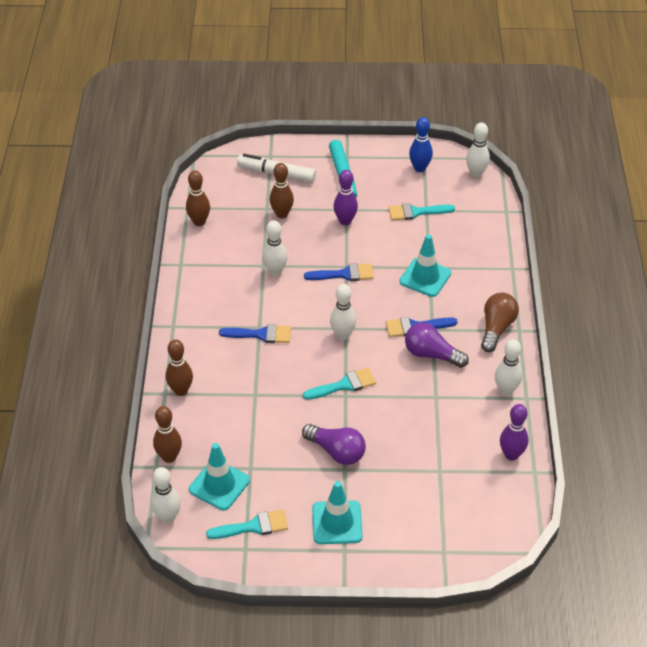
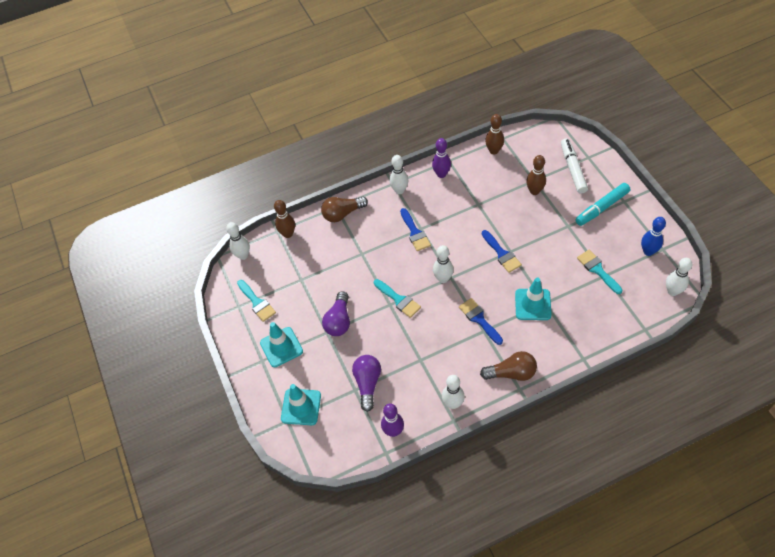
camera: 70 degrees right, 10 degrees up
(181, 391) = (342, 214): brown bowling pin -> brown light bulb
(219, 485) = (279, 269): turquoise traffic cone -> turquoise traffic cone (301, 407)
(275, 272) = (476, 213): white bowling pin -> white bowling pin (399, 190)
(345, 221) = (555, 230): purple bowling pin -> purple bowling pin (441, 174)
(431, 354) = (458, 340): purple light bulb -> purple light bulb (367, 383)

